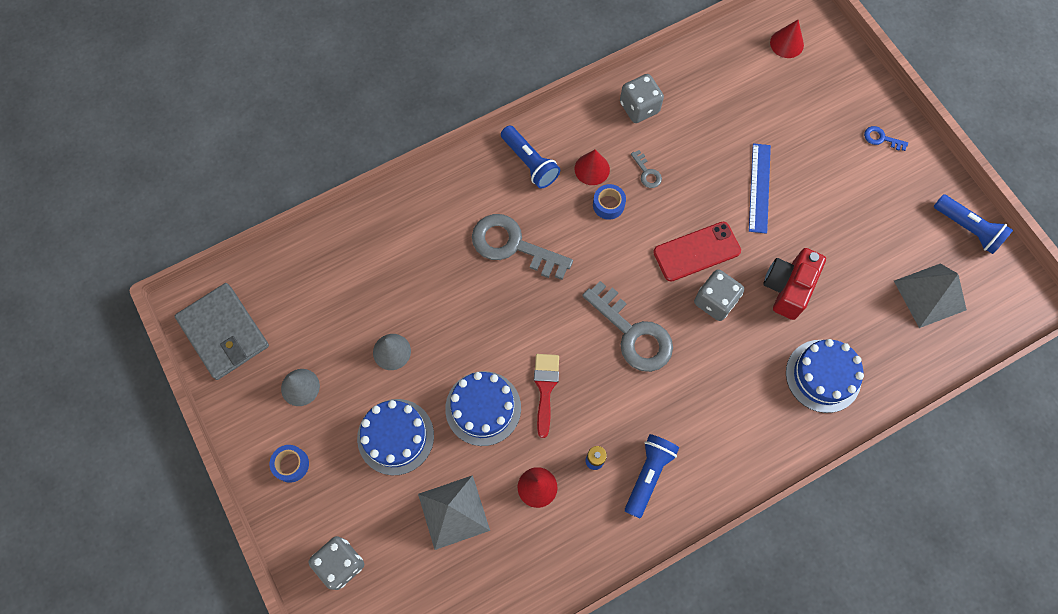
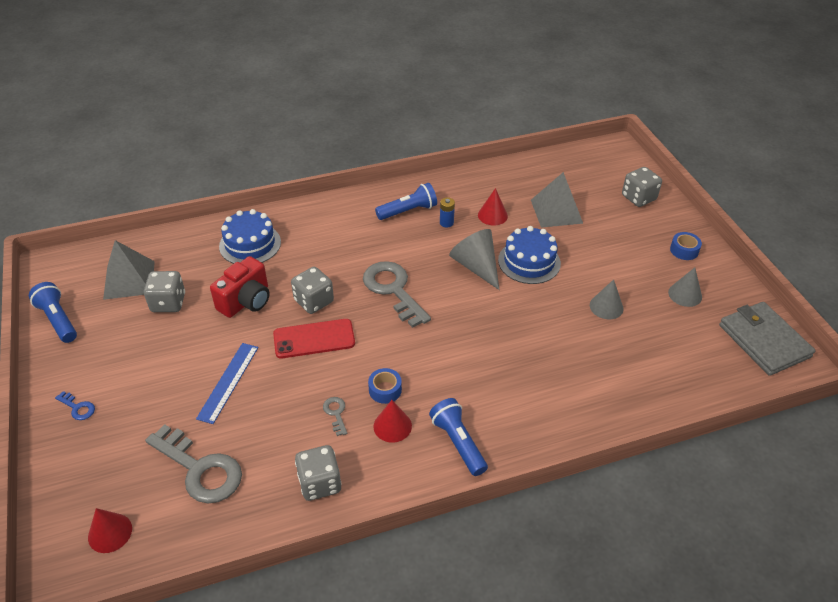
camera: 170 degrees left, 25 degrees down
(395, 436) = (601, 255): blue cake -> none
(513, 245) = (488, 369): grey key -> grey key (200, 469)
(545, 388) = (476, 266): red brush -> grey cone
(648, 475) = (408, 211): blue flashlight -> blue flashlight turned 150 degrees counterclockwise
(869, 271) = (168, 303): none -> grey dice

